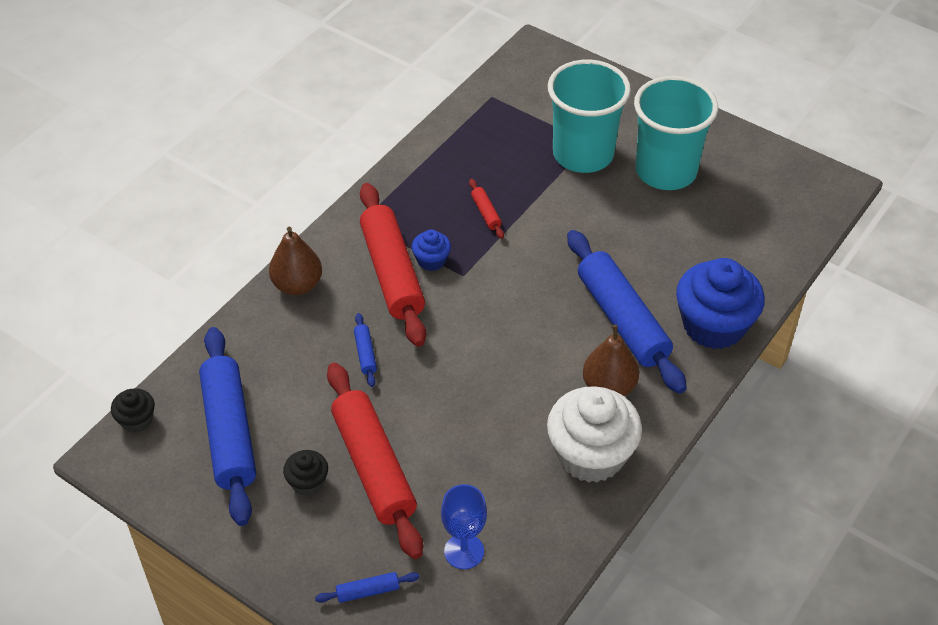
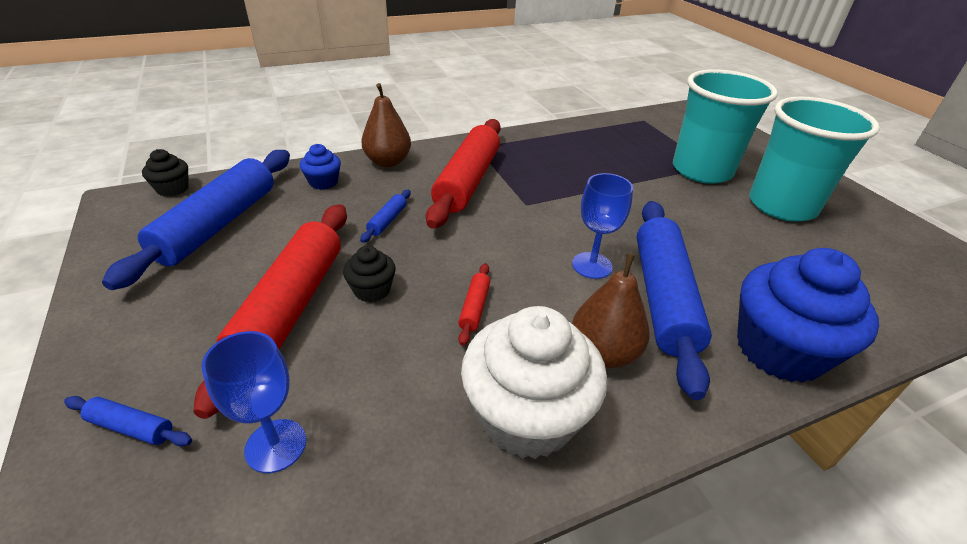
camera: 30 degrees right, 10 degrees down
(307, 482) = (222, 289): black cupcake -> black cupcake (372, 290)
(431, 260) = (508, 186): blue cupcake -> blue cupcake (323, 182)
(486, 213) = (583, 175): red rolling pin -> red rolling pin (474, 308)
(557, 315) = (592, 265): none -> blue goblet

